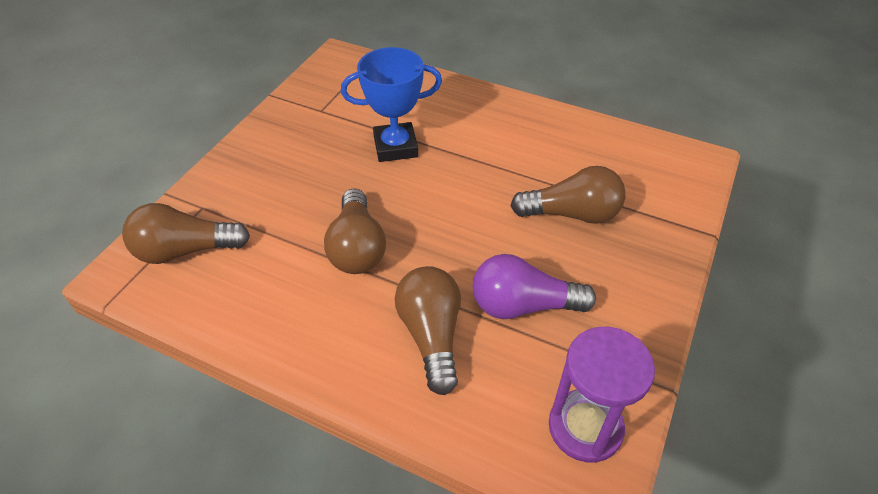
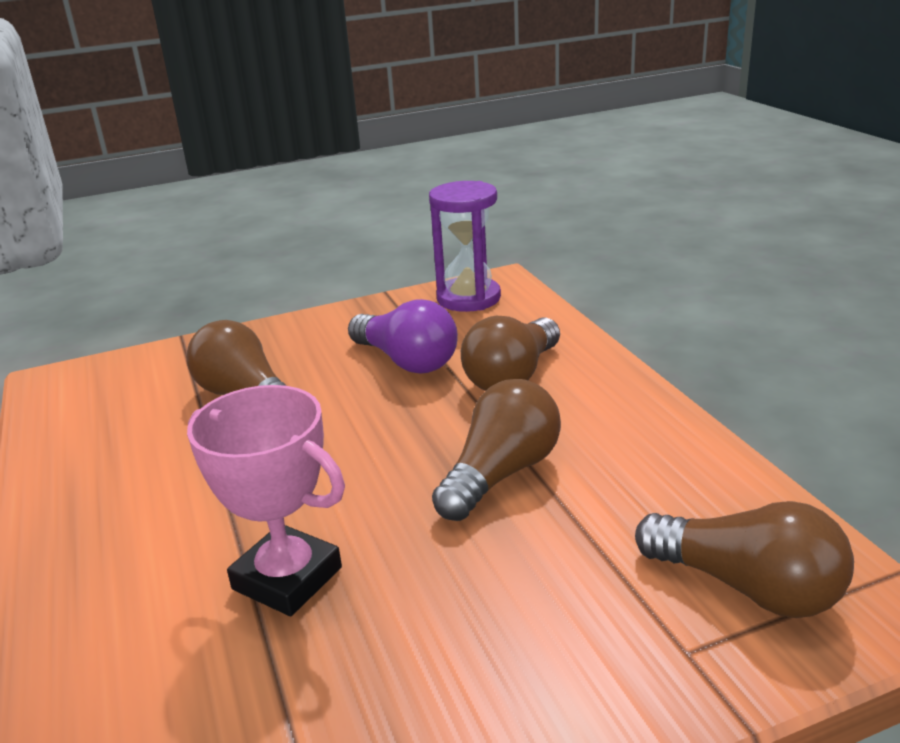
camera: 135 degrees left, 20 degrees down
(395, 147) = (287, 578): blue trophy -> pink trophy

